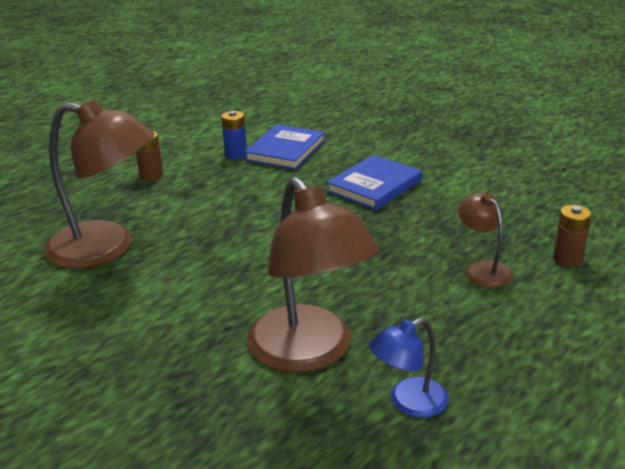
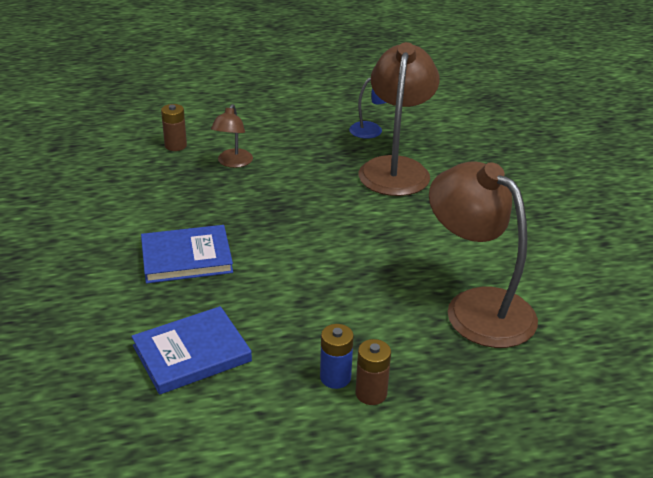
camera: 145 degrees left, 5 degrees up
(236, 154) = (247, 379): blue battery -> blue battery (335, 377)

